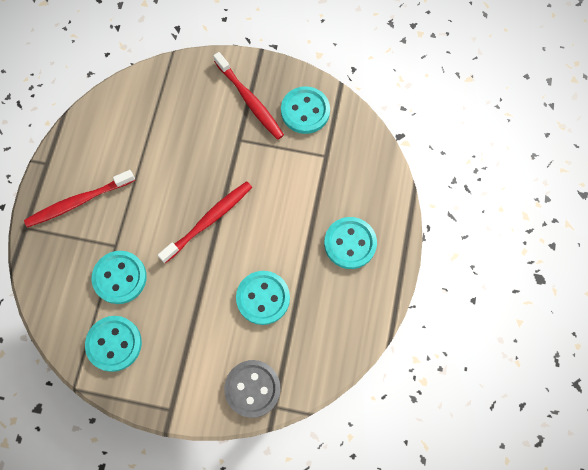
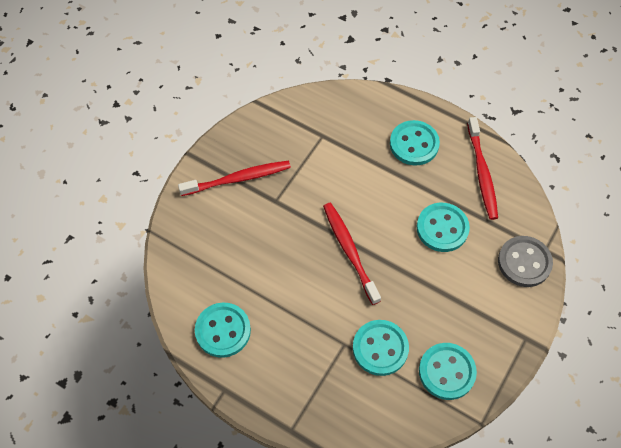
camera: 70 degrees left, 10 degrees down
(78, 202) = (282, 367): red toothbrush -> red toothbrush (482, 173)
(305, 111) = (270, 137): turquoise button -> turquoise button (223, 330)

